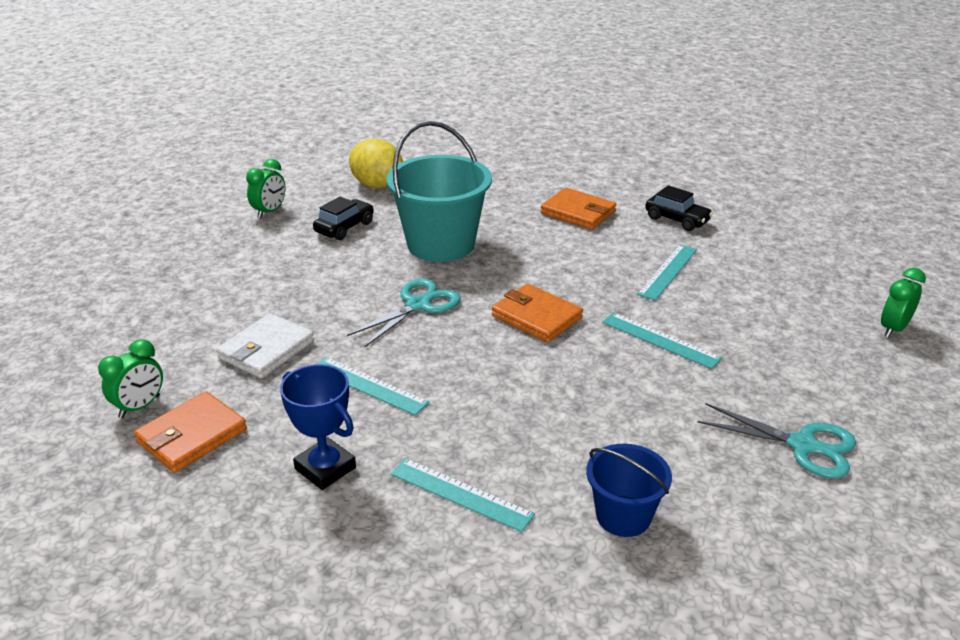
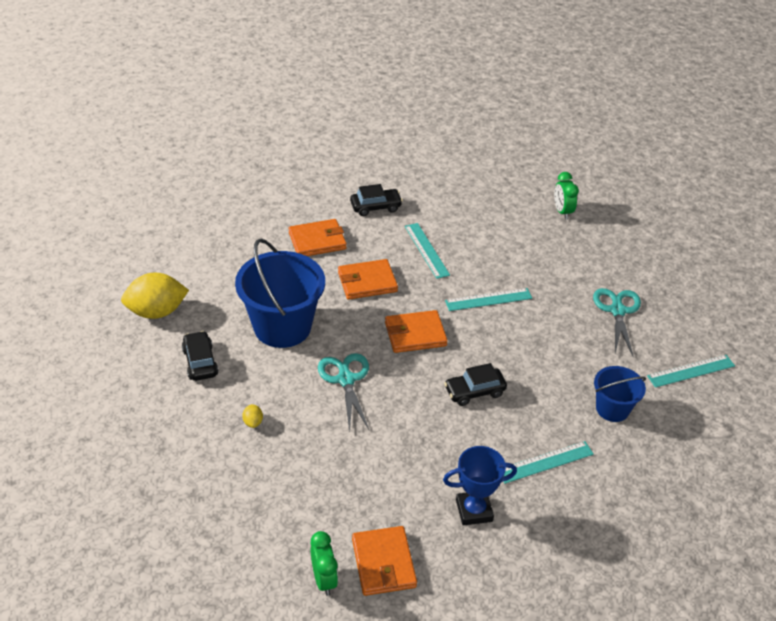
camera: 55 degrees left, 10 degrees up
(266, 350) = (321, 482): white wallet -> none
(269, 212) = (123, 391): green clock -> none
(303, 282) = (253, 422): none -> yellow lemon
(368, 385) = (411, 450): turquoise ruler -> turquoise ruler (691, 371)
(441, 244) = (282, 327): turquoise bucket -> blue bucket
(506, 391) = (474, 391): none -> black car
(566, 259) = (367, 282): none -> orange wallet
(803, 445) = (617, 311): turquoise scissors -> turquoise scissors turned 60 degrees counterclockwise

